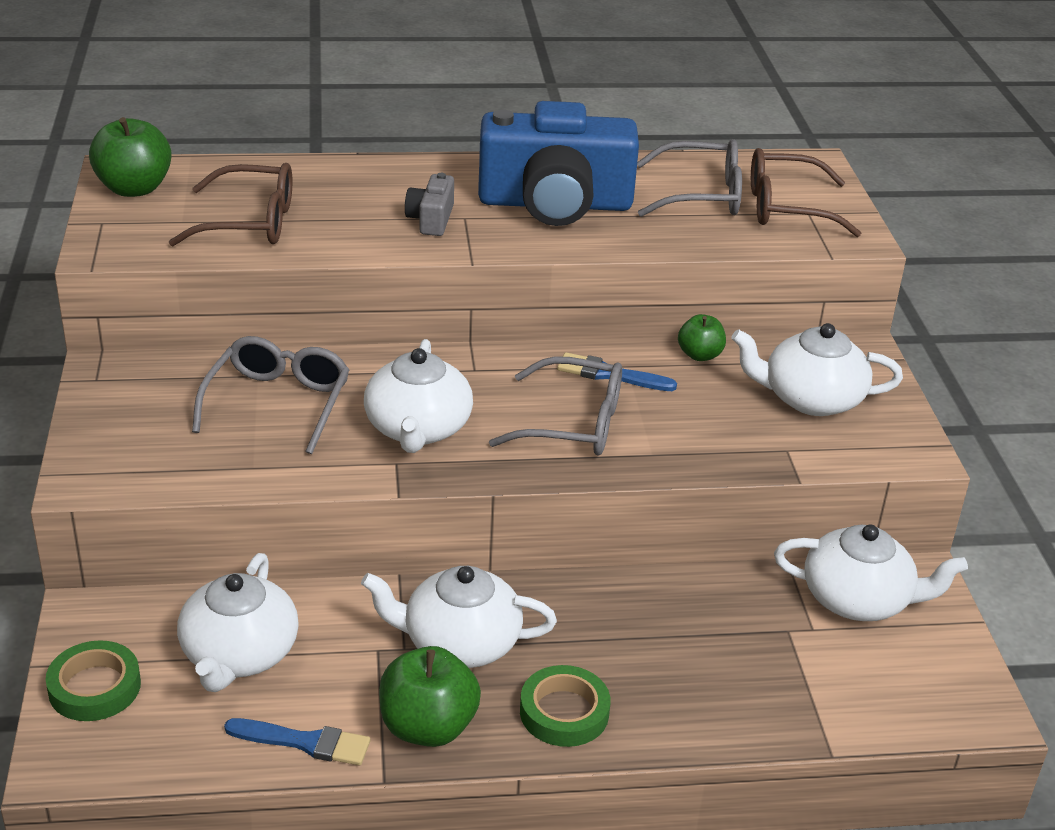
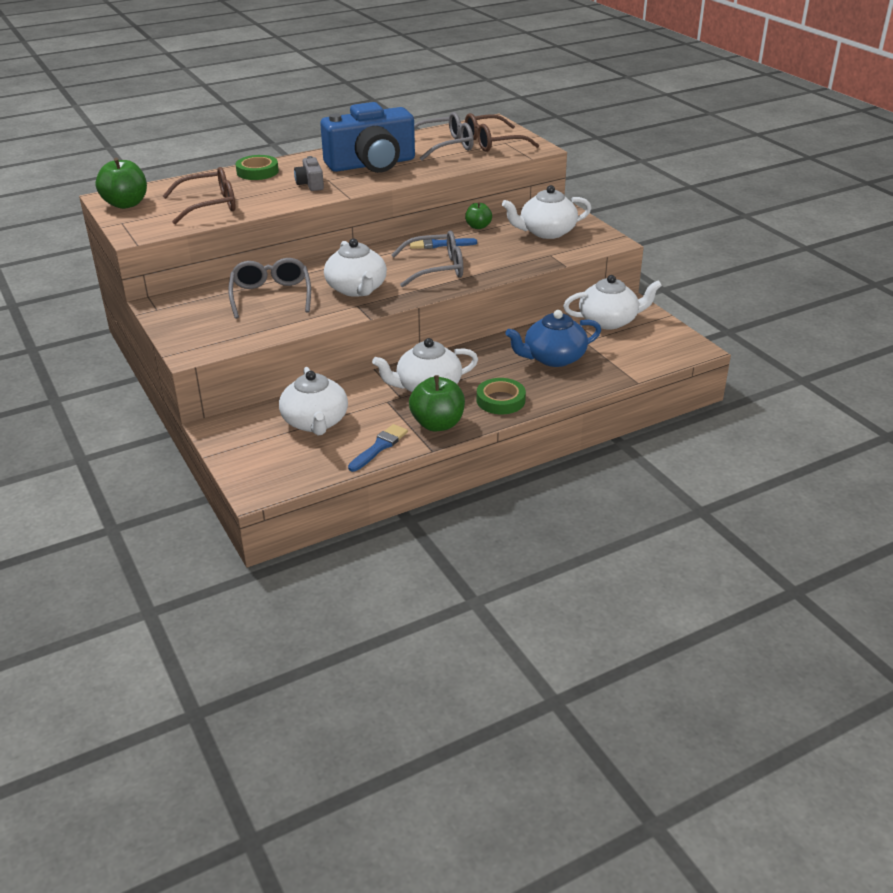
camera: 20 degrees left, 0 degrees up
(94, 687) = (247, 456): green tape -> green tape (257, 172)
(305, 742) = (379, 447): blue brush -> blue brush turned 45 degrees counterclockwise
(710, 649) = (553, 358): none -> blue teapot

